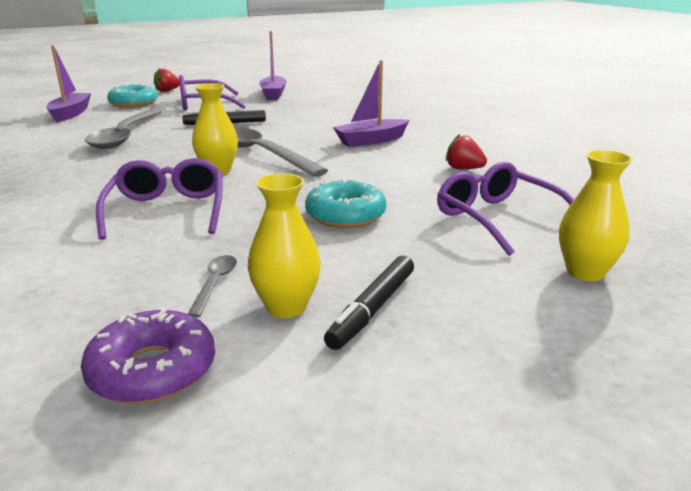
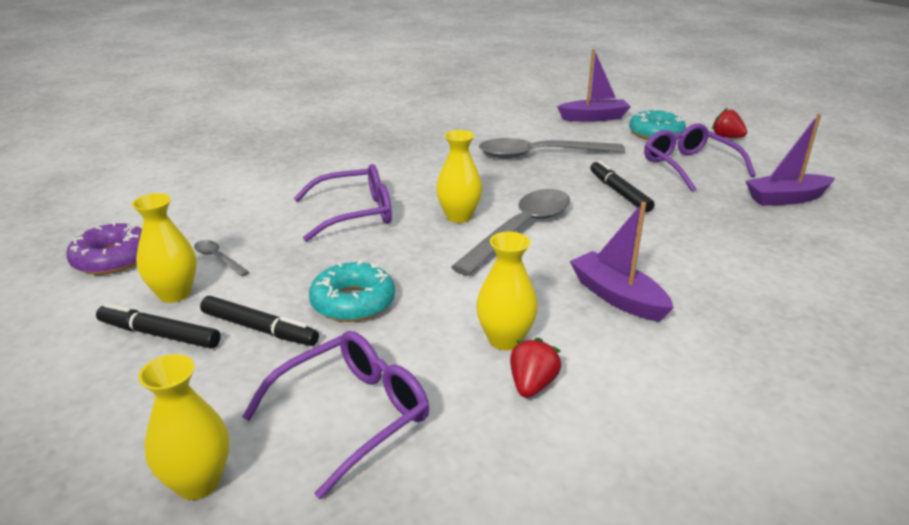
camera: 80 degrees right, 5 degrees up
(215, 284) = (218, 258): grey spoon -> grey spoon turned 135 degrees counterclockwise
(376, 255) = (259, 329): none -> black marker
(413, 171) = (505, 339): none -> yellow vase

